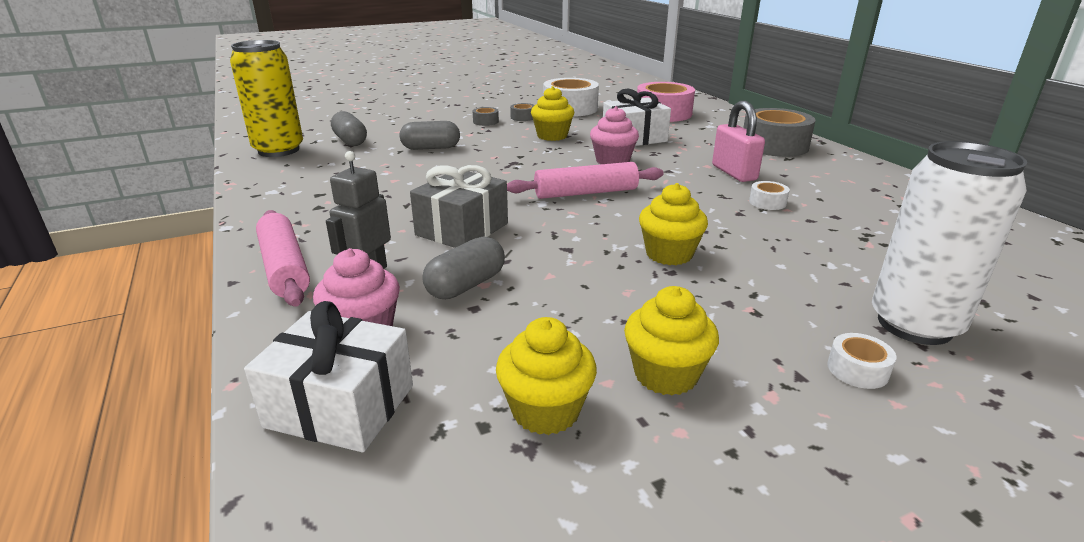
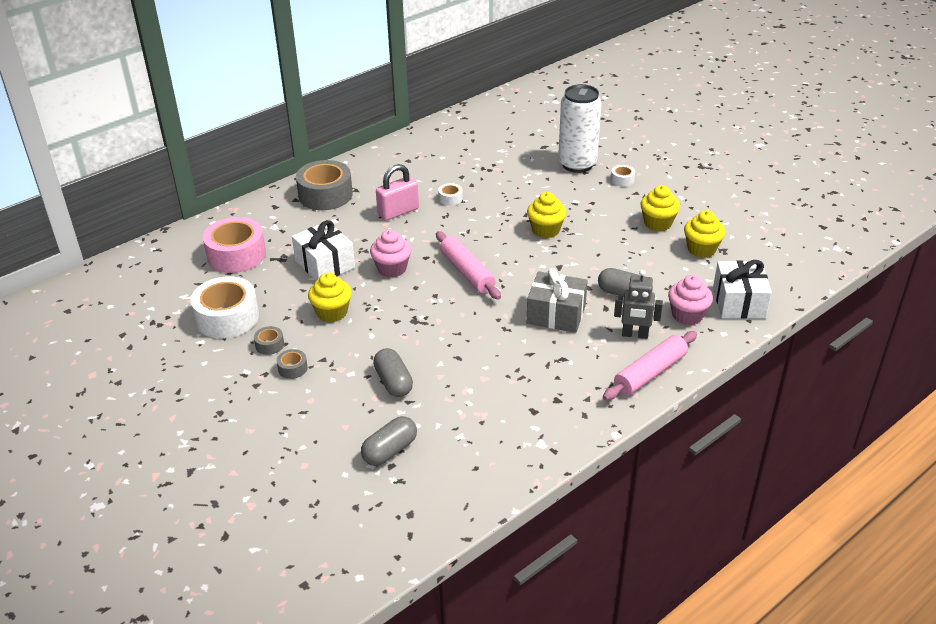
camera: 105 degrees left, 10 degrees up
(278, 150) = (439, 495): yellow can -> none

